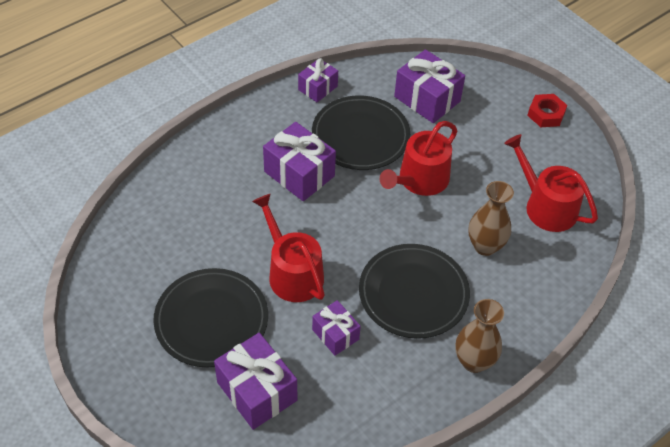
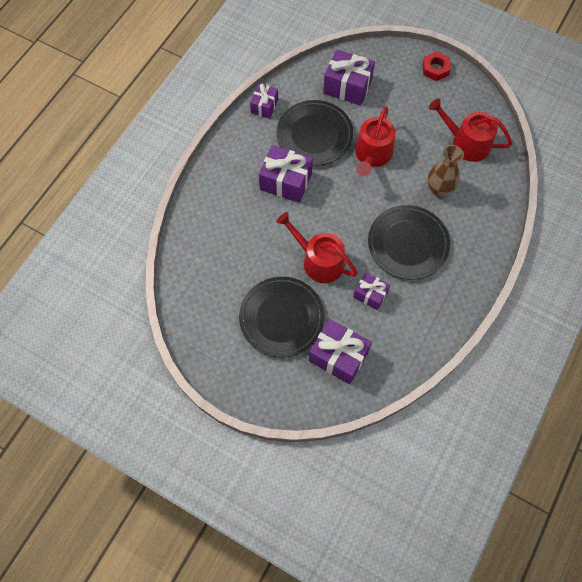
camera: 20 degrees left, 15 degrees up
(474, 361) = (469, 277): brown vase -> none

